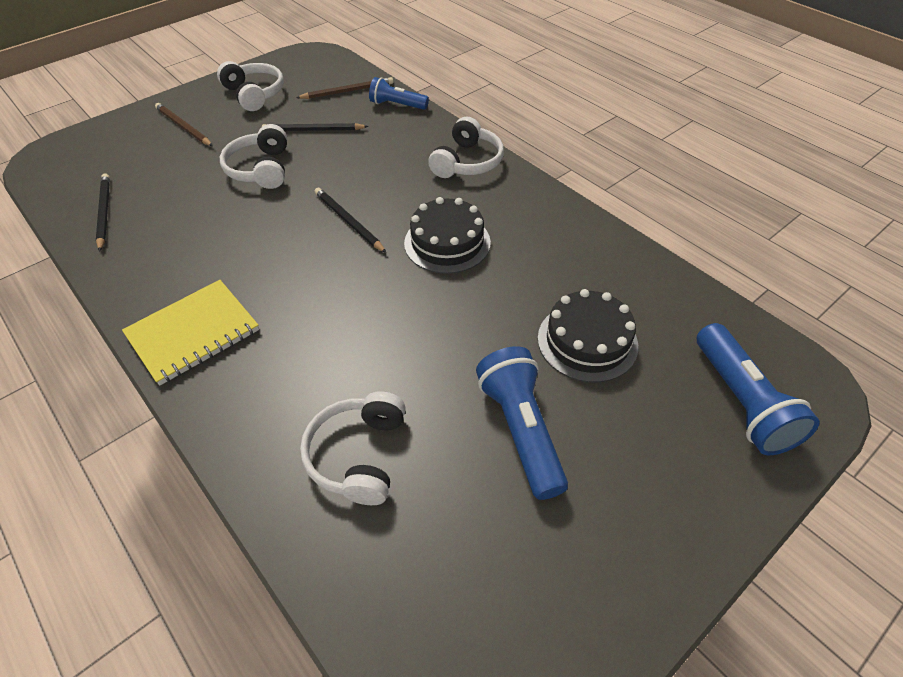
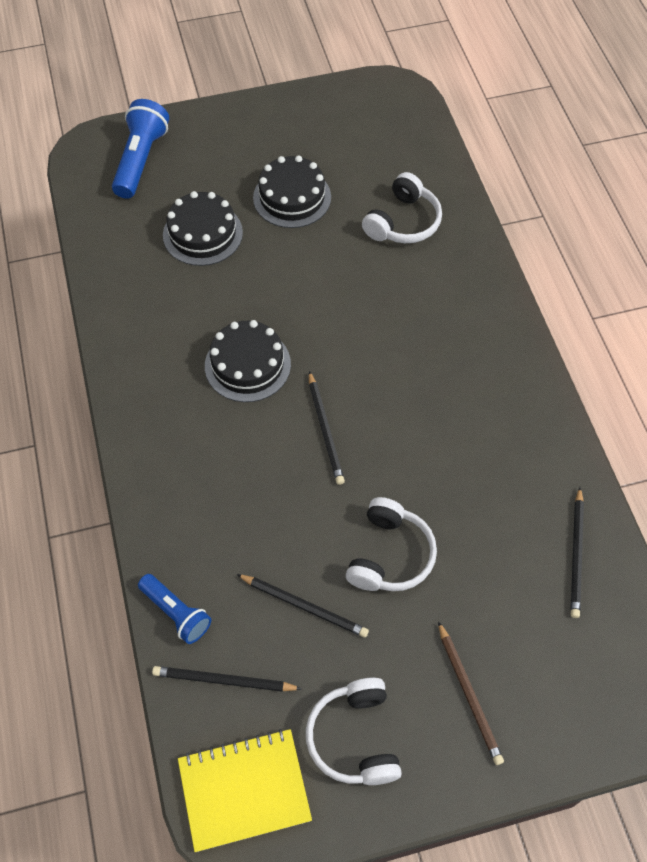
camera: 155 degrees left, 10 degrees up
(193, 333) = (499, 359): yellow notebook -> yellow notebook (244, 790)
(348, 91) = (223, 680): brown pencil -> black pencil
(467, 162) = (160, 464): white headphones -> none
(521, 430) = (292, 197): blue flashlight -> black cake

